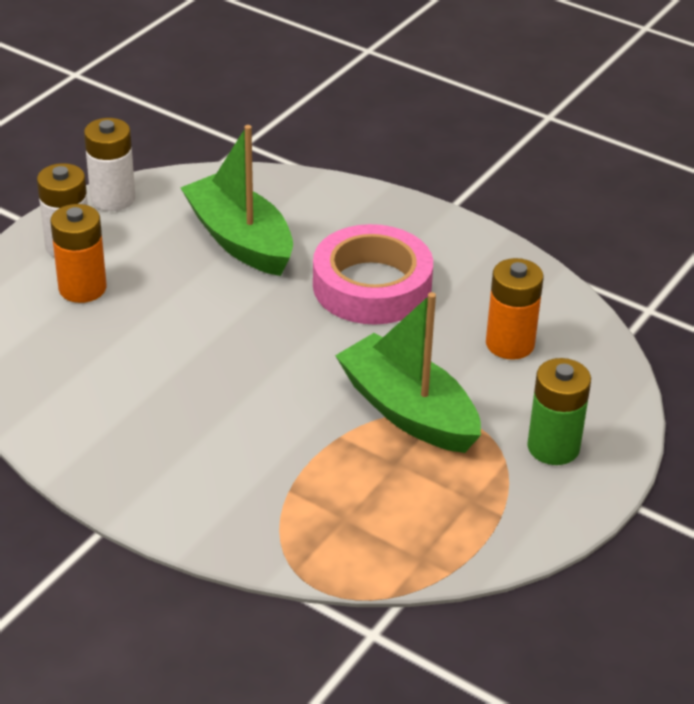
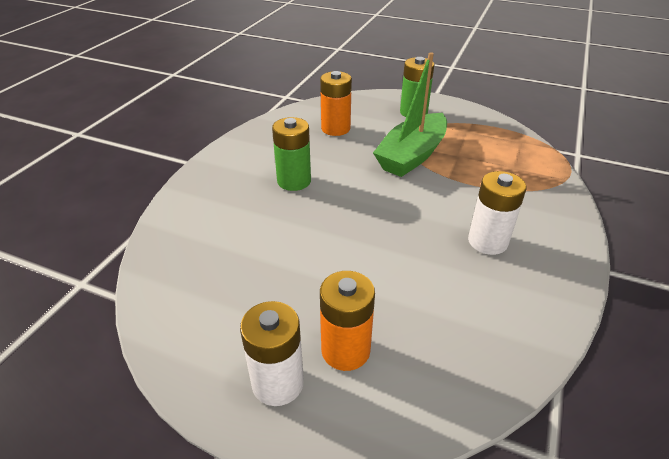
camera: 100 degrees left, 0 degrees up
(113, 198) = (184, 364): white battery -> white battery (487, 241)
(240, 240) = (248, 254): green boat -> none
(372, 286) = (294, 181): pink tape -> green battery

